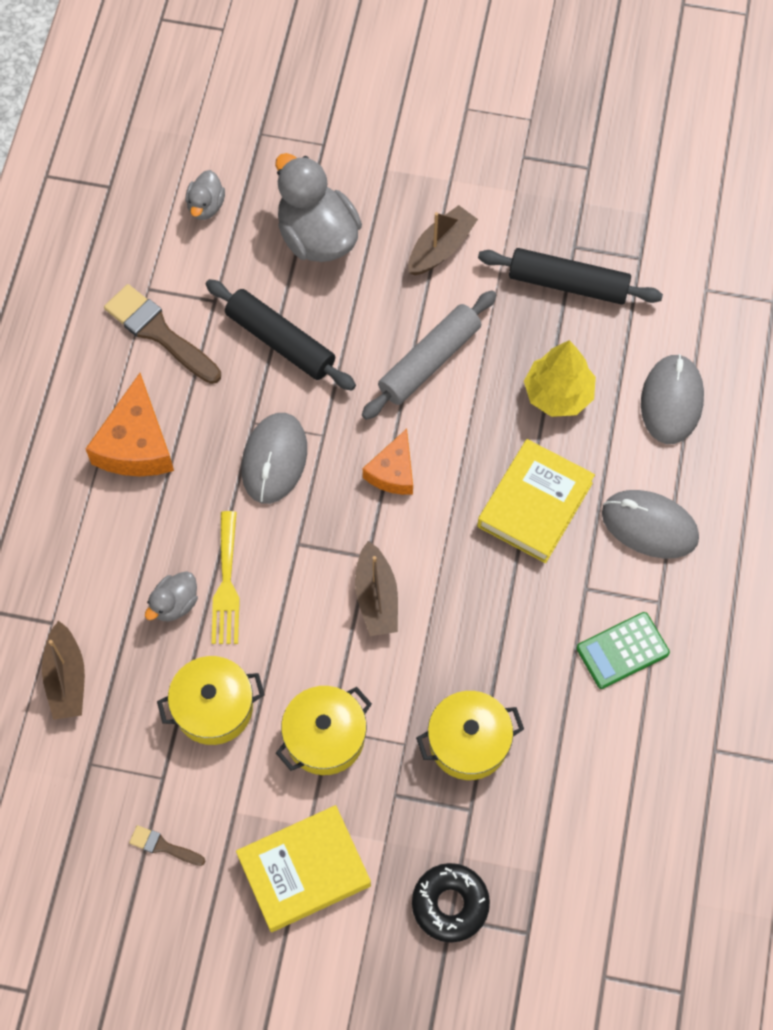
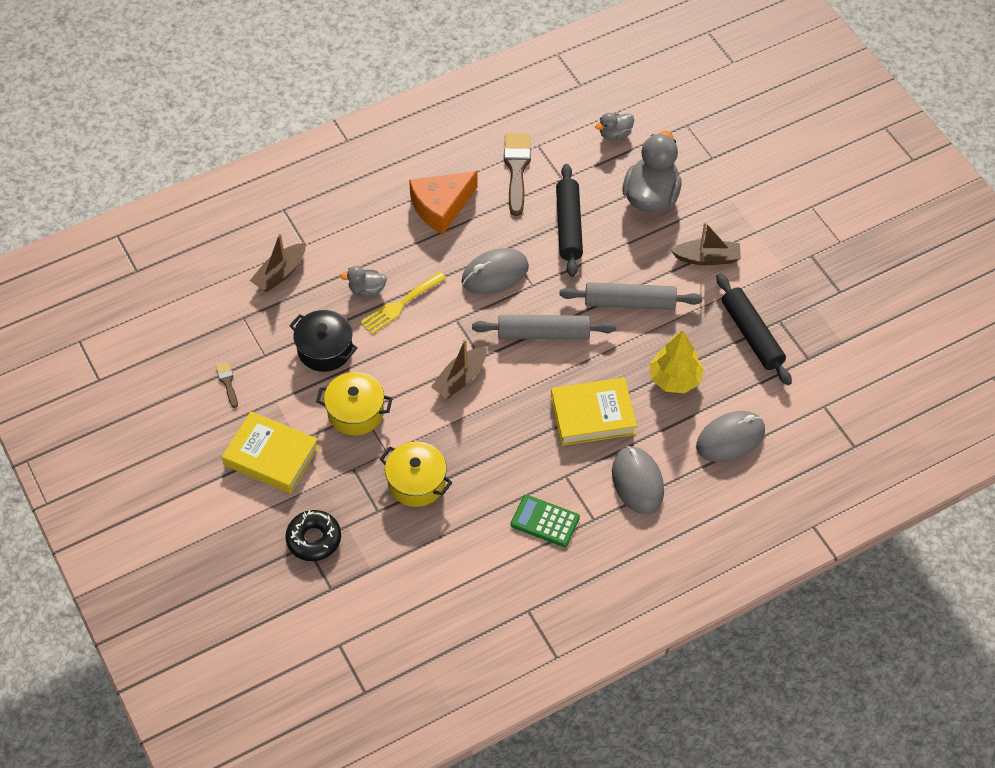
camera: 50 degrees right, 10 degrees down
(213, 707) = (325, 349): yellow pot -> black pot
(393, 472) = (543, 333): orange cheese -> grey rolling pin

